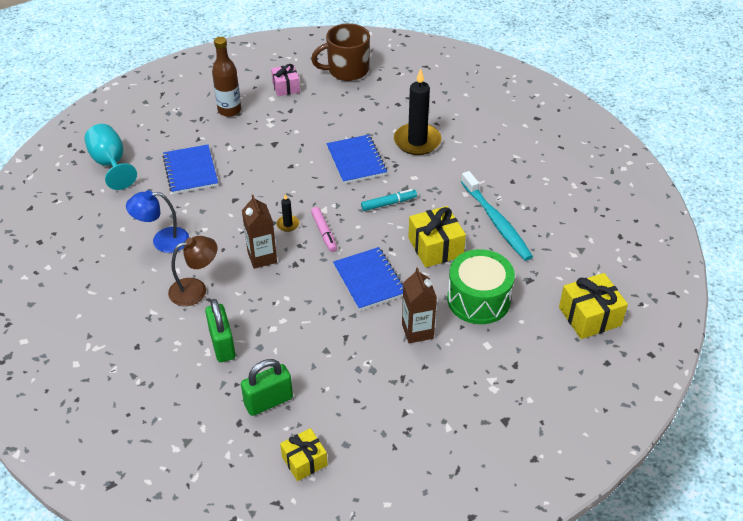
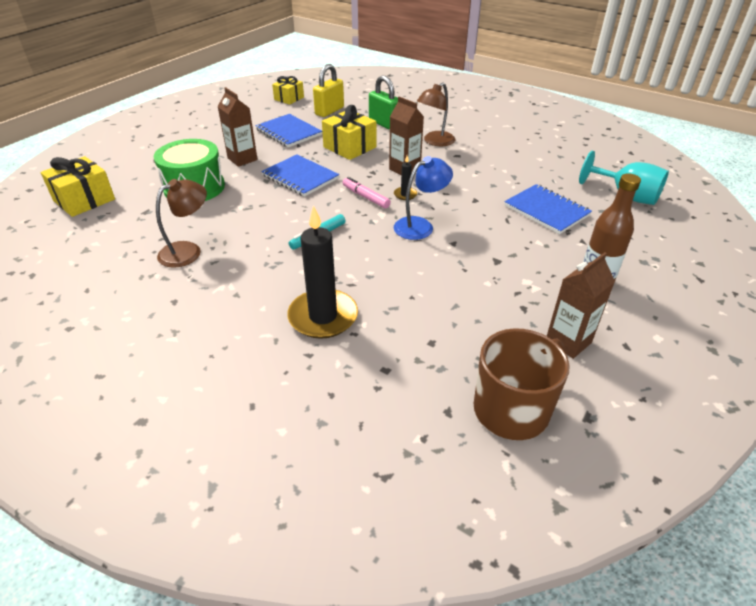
camera: 155 degrees right, 5 degrees down
(162, 241) = (497, 159): blue lamp -> blue lamp (420, 226)
(268, 401) = (329, 111): green padlock -> yellow padlock
(286, 87) = (568, 341): pink gift -> brown carton
(356, 160) = (385, 269): blue notebook -> blue notebook (288, 132)
(435, 247) = (249, 213): yellow gift -> yellow gift (349, 147)
(496, 221) = (188, 251): turquoise toothbrush -> brown lamp

